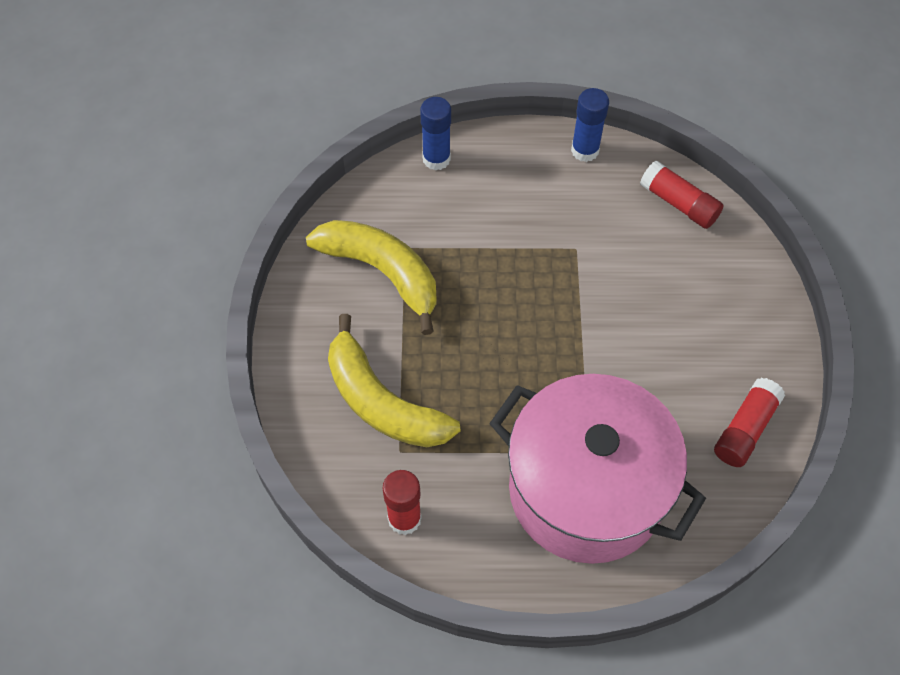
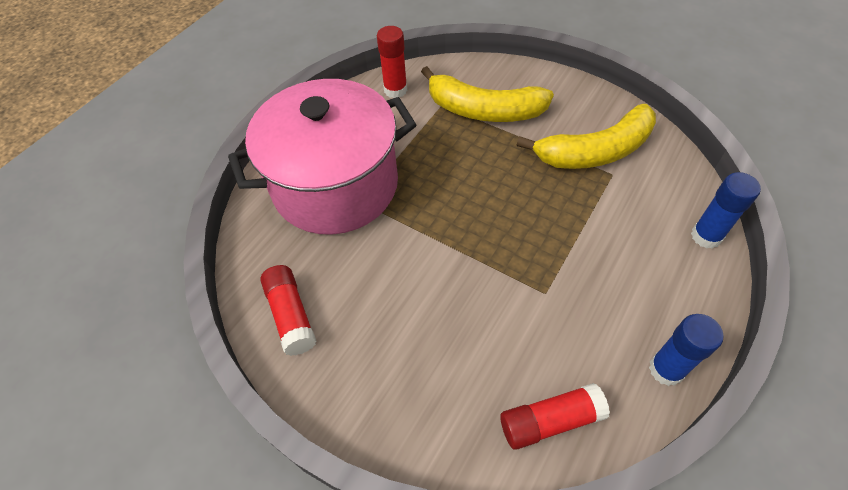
camera: 125 degrees right, 5 degrees down
(382, 402) = (484, 110): yellow banana -> yellow banana turned 150 degrees counterclockwise

